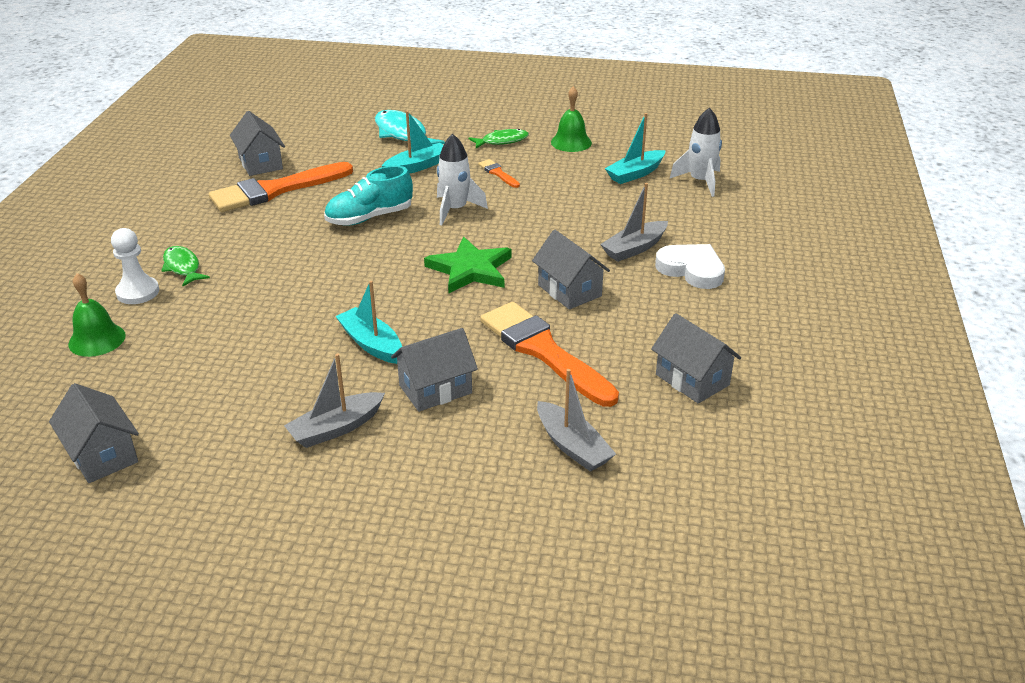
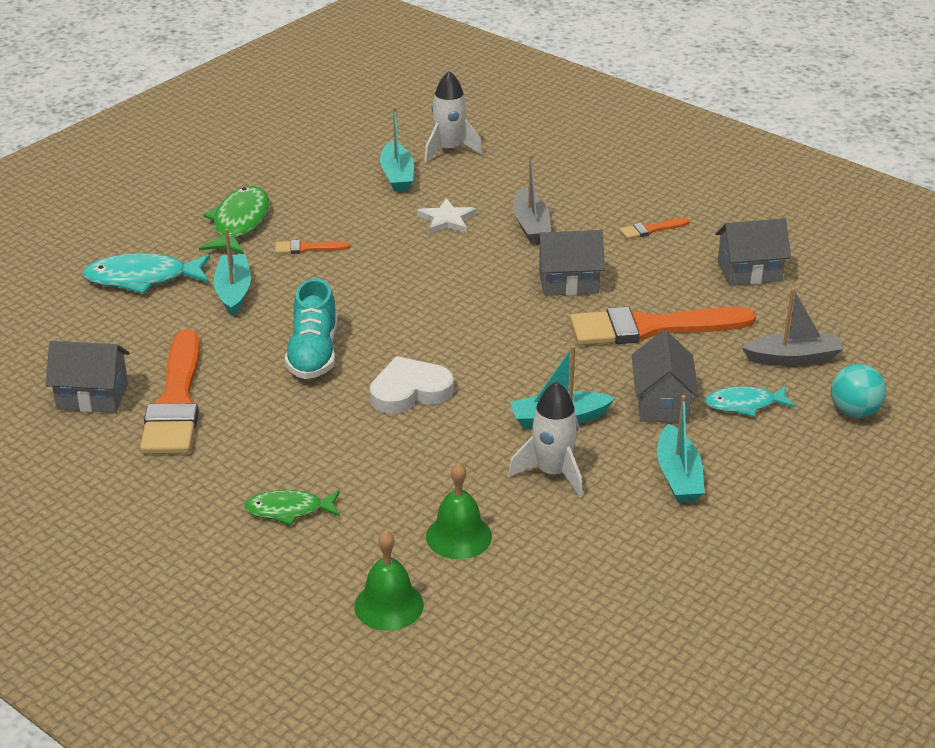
camera: 60 degrees left, 0 degrees up
(102, 455) = (613, 636): grey house -> none
(138, 292) = (313, 555): white pawn -> none
(336, 428) = (678, 476): grey boat -> turquoise boat
(455, 210) = (355, 297): white rocket -> white rocket (552, 473)
(470, 269) = (480, 323): green star -> none
(471, 436) = (744, 404): none -> turquoise fish
(502, 141) = (239, 223): green fish -> green fish, size x1.58
(516, 511) = (854, 412): none -> turquoise ball
(571, 142) = (292, 186): green bell -> green bell (458, 536)
(598, 212) = (447, 220): none -> white star
(691, 270) = (592, 211): white heart -> white heart (410, 391)
(698, 306) = (651, 229): none -> orange brush

